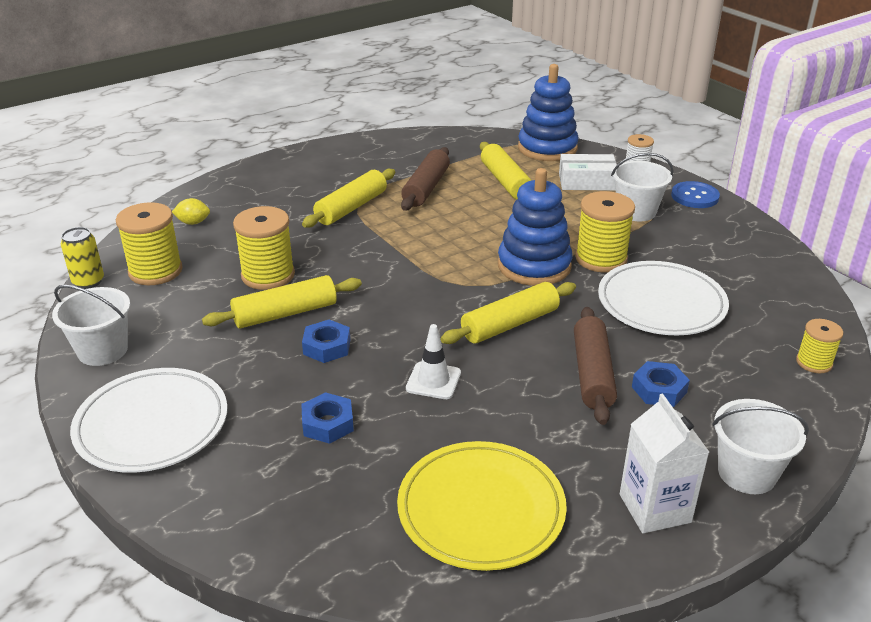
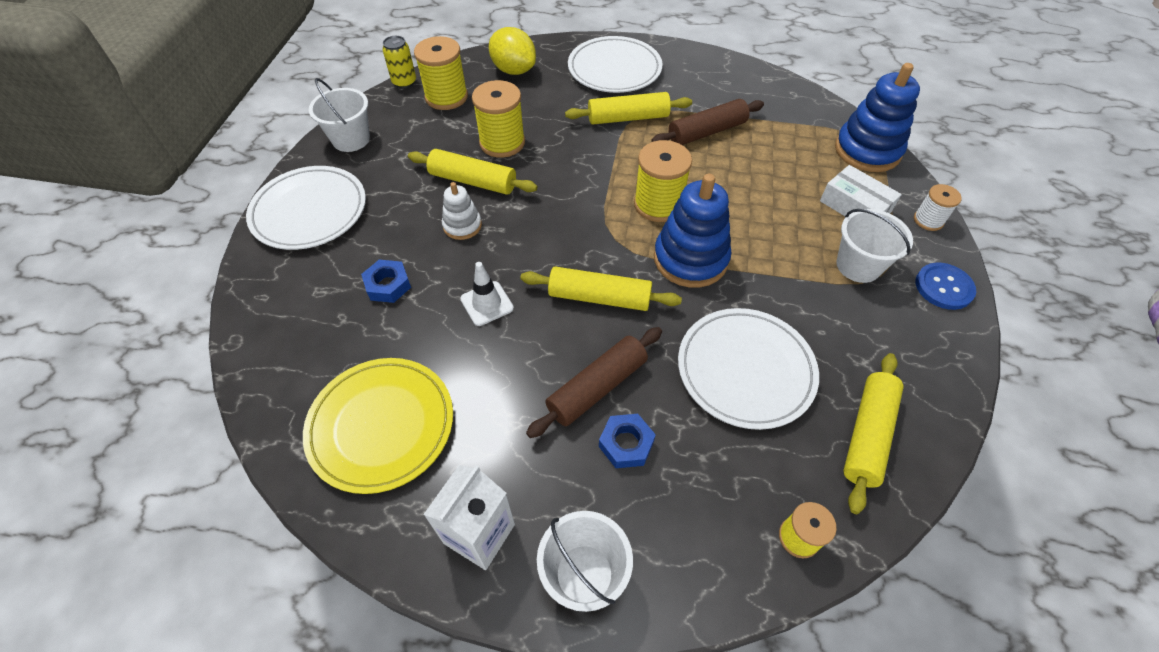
camera: 45 degrees right, 20 degrees up
(193, 222) = (514, 70): yellow lemon -> yellow lemon, size x1.91
(287, 182) = (614, 69): none -> white plate
(327, 347) = (462, 225): blue nut -> white stacking toy
(505, 181) = (780, 163): yellow rolling pin -> yellow rolling pin (867, 435)
(601, 259) = (755, 290): yellow spool -> yellow spool (658, 204)

